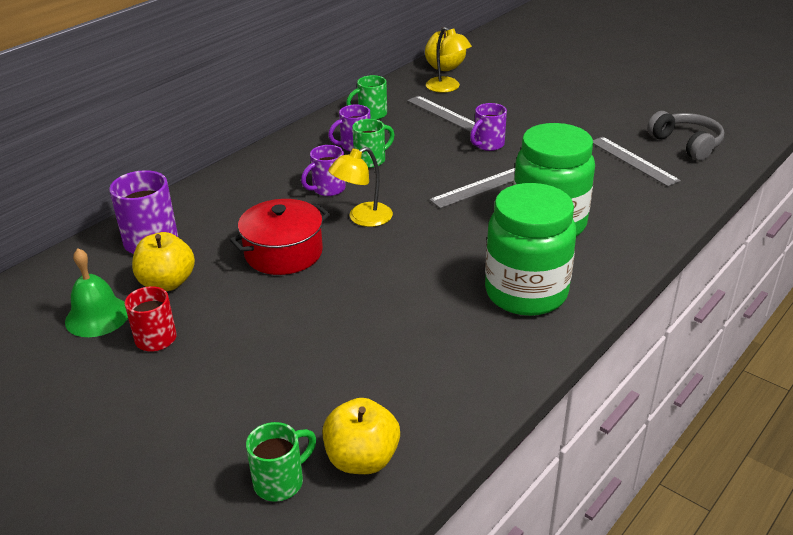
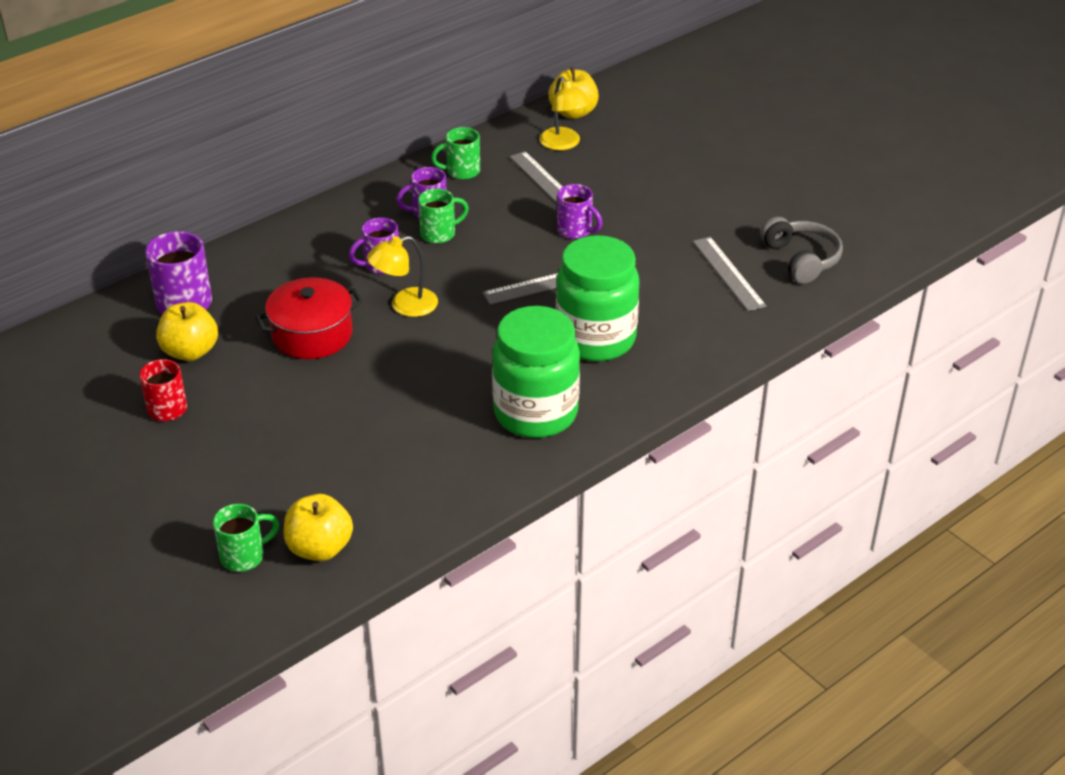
camera: 10 degrees right, 5 degrees up
(97, 316) = (118, 378): green bell -> none
(488, 145) = (575, 230): purple mug -> purple mug turned 105 degrees counterclockwise

